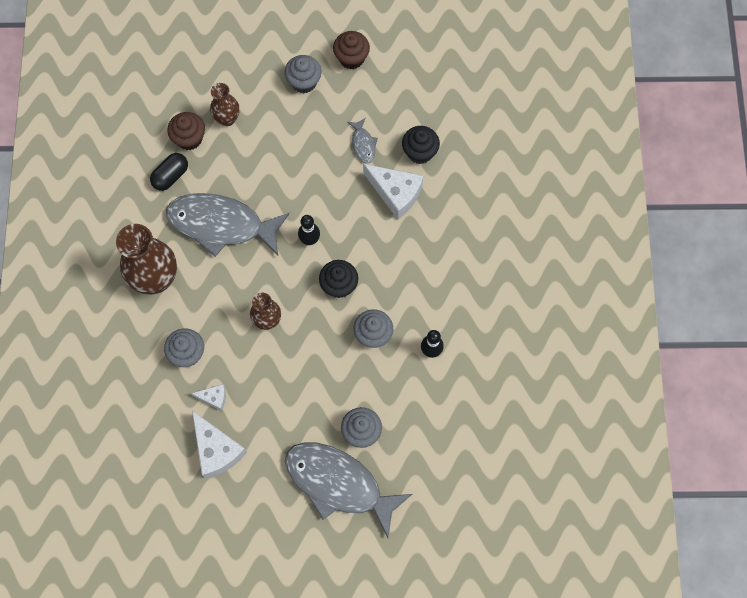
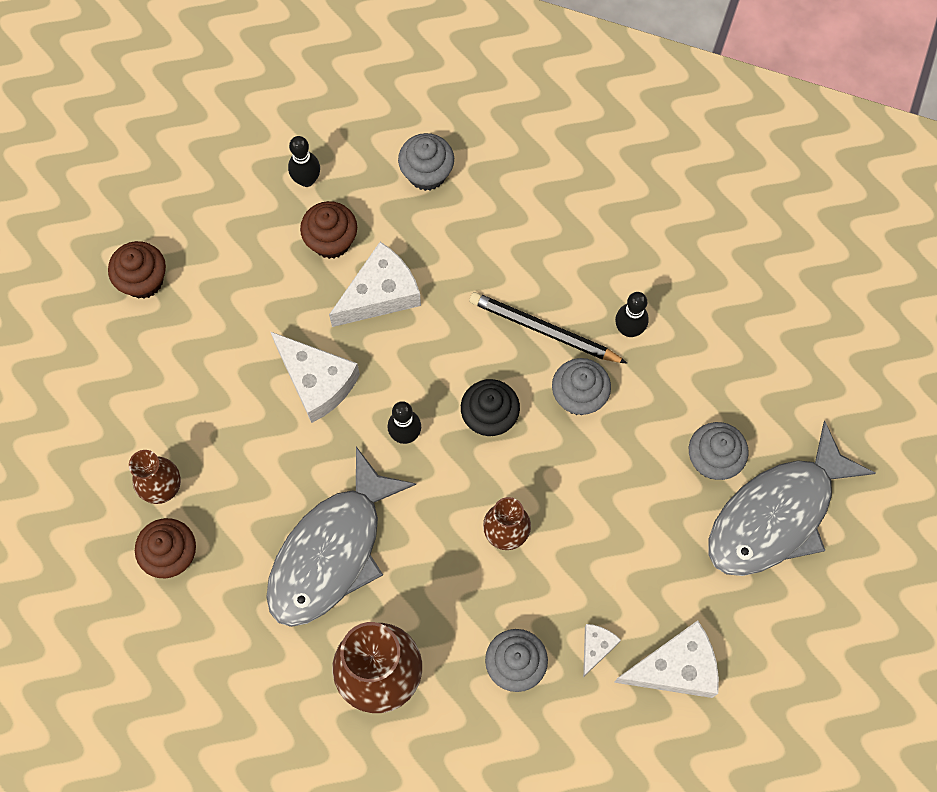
camera: 70 degrees left, 0 degrees up
(171, 176) = (222, 602): black capsule -> none
(304, 82) = (152, 359): grey cupcake -> grey cupcake (427, 173)
(324, 177) = (317, 382): none -> white cheese
(363, 144) = (287, 311): grey fish -> none
(410, 298) = (544, 330): none -> black pencil
(420, 152) = (331, 241): black cupcake -> brown cupcake
(455, 123) = (306, 180): none -> black bowling pin

